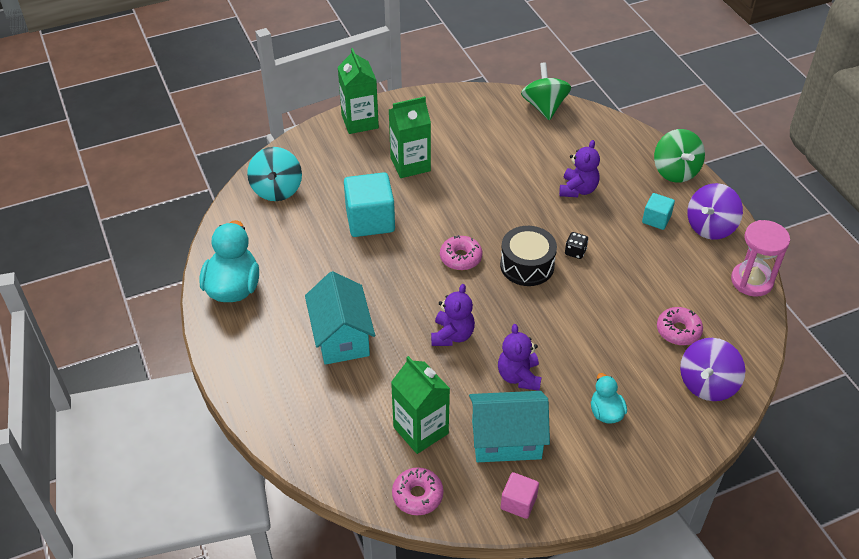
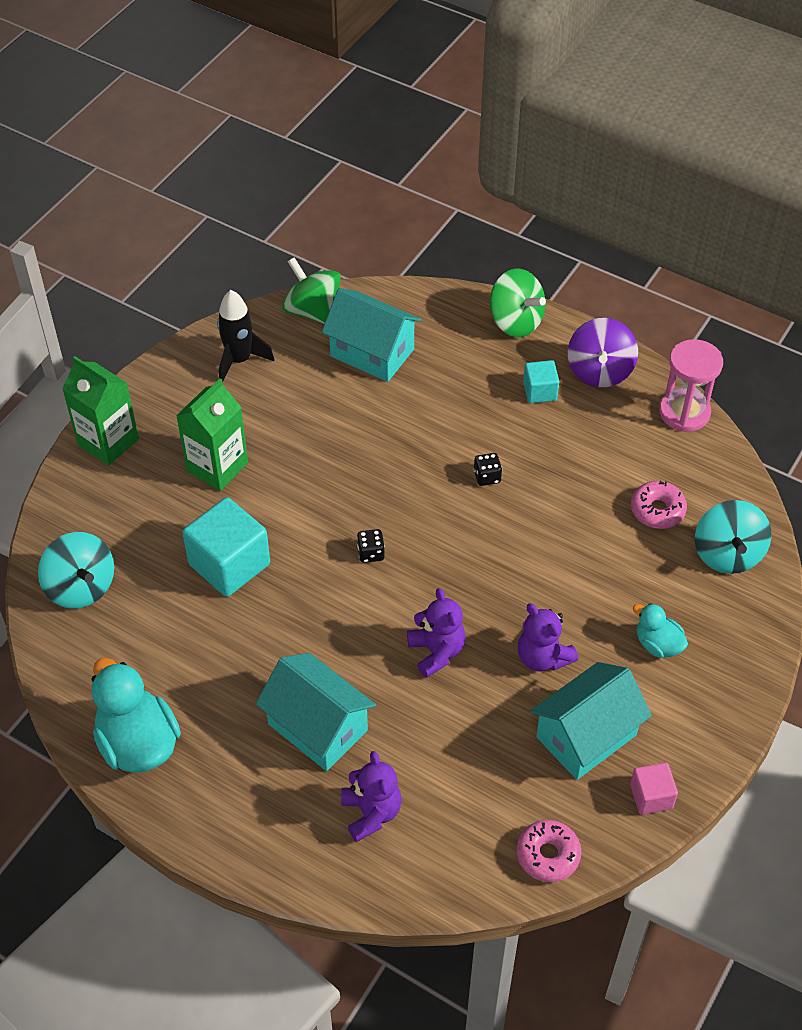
camera: 35 degrees left, 5 degrees up
(420, 430) = (492, 781): green carton -> none
(460, 258) = (371, 553): pink donut -> black dice
(475, 113) = (239, 360): none -> black rocket
(527, 265) = (449, 522): black drum -> none
(562, 146) = (372, 352): none -> turquoise house
(578, 189) = (431, 399): purple teddy bear -> purple teddy bear (371, 813)
(707, 384) = (727, 554): purple spinning top -> turquoise spinning top

